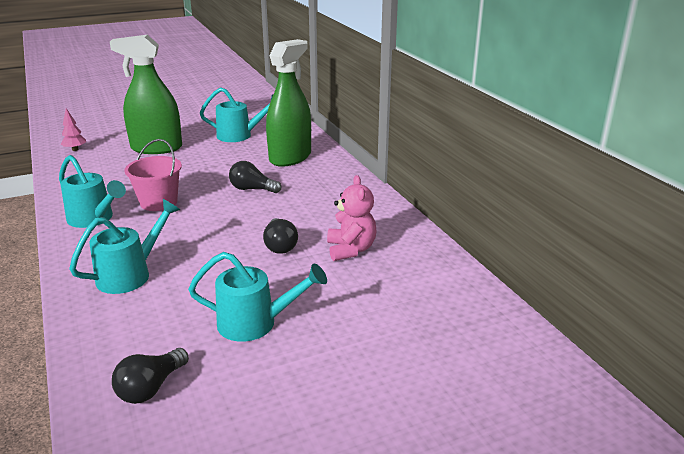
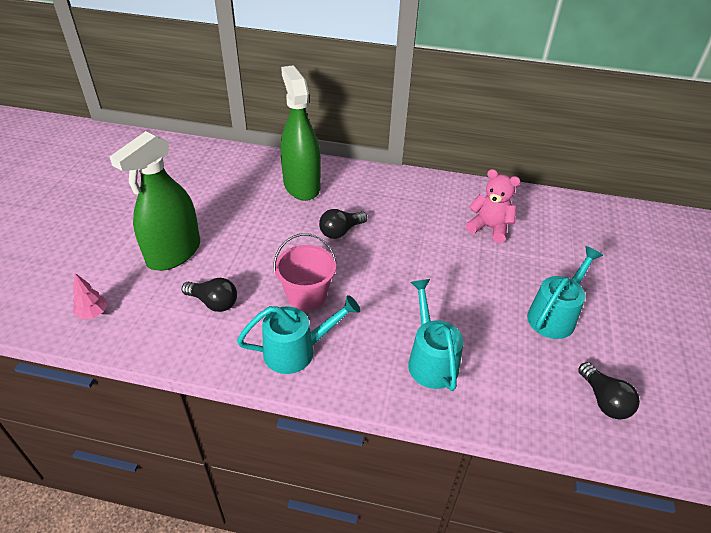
camera: 55 degrees left, 15 degrees up
(240, 135) = (215, 192): turquoise watering can -> none
(280, 246) = (454, 258): black light bulb -> black light bulb (214, 302)

